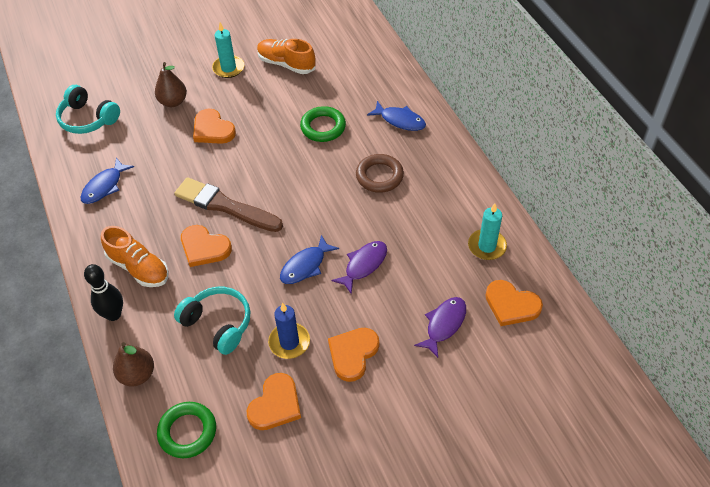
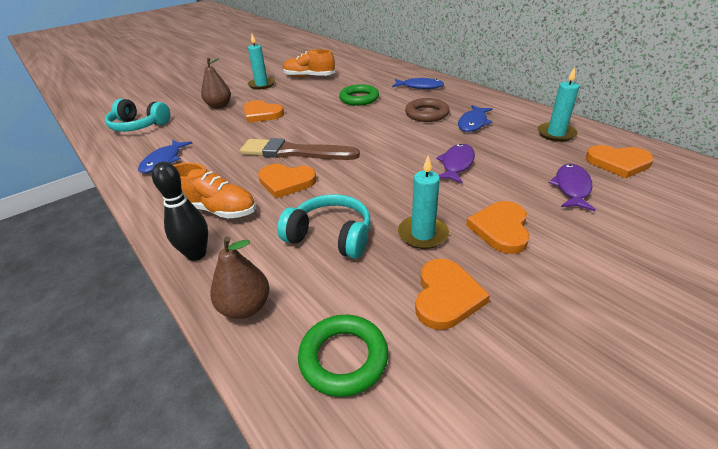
camera: 15 degrees left, 15 degrees down
(289, 342) = (422, 234): blue candle -> turquoise candle
(305, 266) = (399, 175): blue fish -> blue fish (473, 123)

